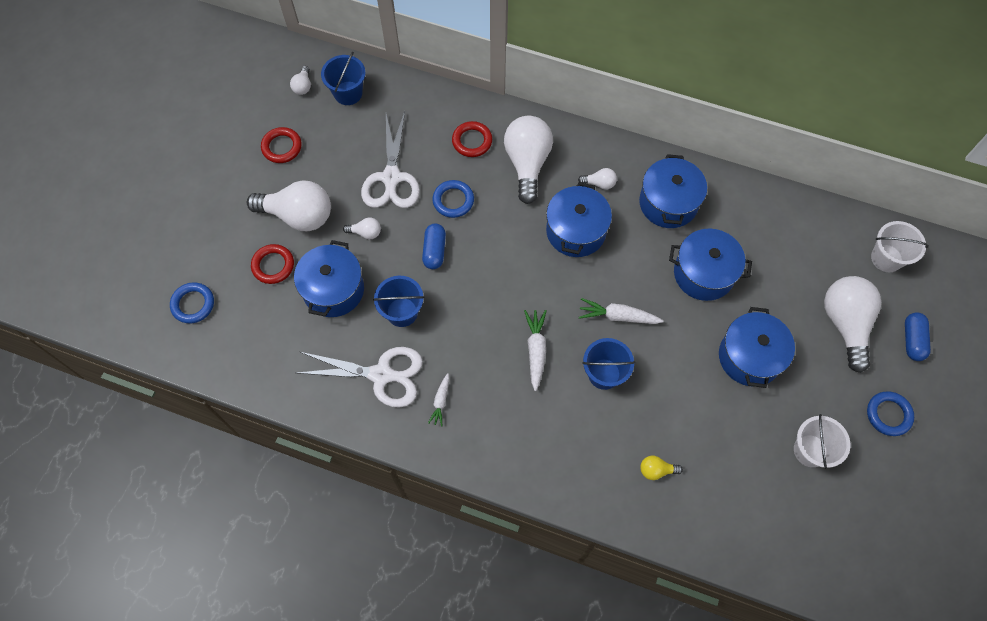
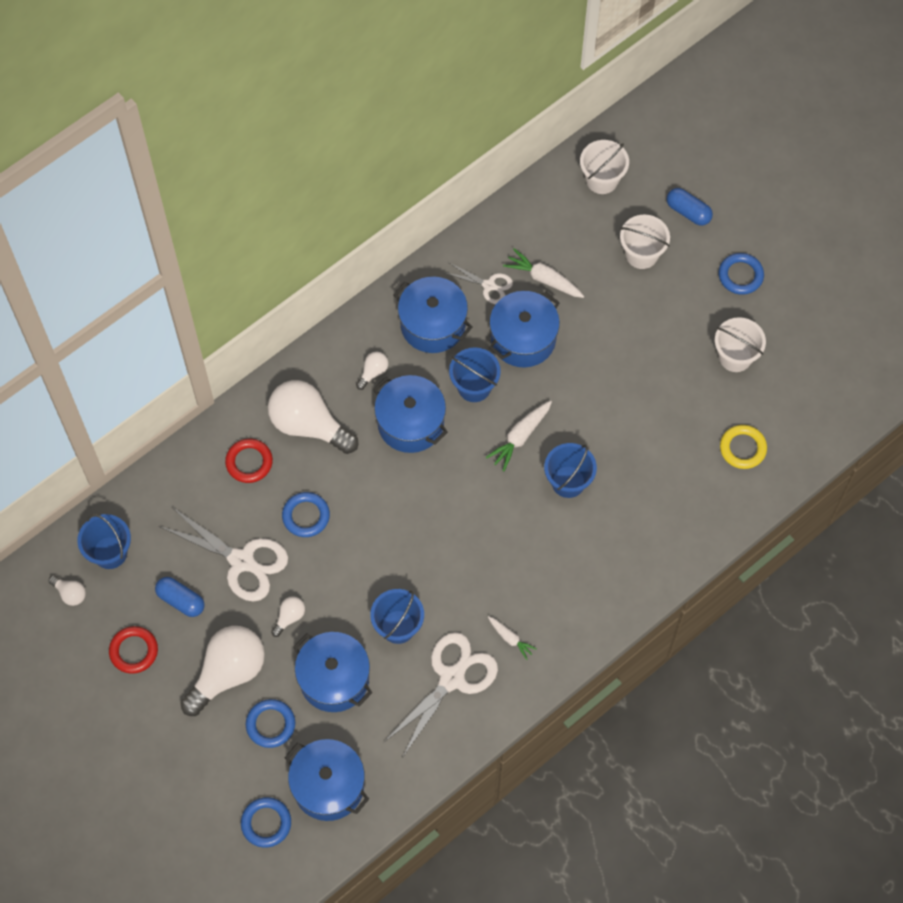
camera: 60 degrees left, 0 degrees up
(273, 265) = (270, 724): red ring -> blue ring
(434, 251) = (350, 563): blue capsule -> blue capsule (181, 600)
(536, 350) = (510, 527): white carrot -> white carrot (544, 279)
(637, 260) = (474, 386): none -> blue bucket
(656, 470) = (681, 490): yellow light bulb -> none
(730, 224) = (489, 285): none -> white scissors
(730, 502) = (742, 448): none -> yellow ring
(749, 357) = (625, 351): blue pot -> blue pot (328, 786)
(845, 324) = (641, 254): white light bulb -> white bucket

